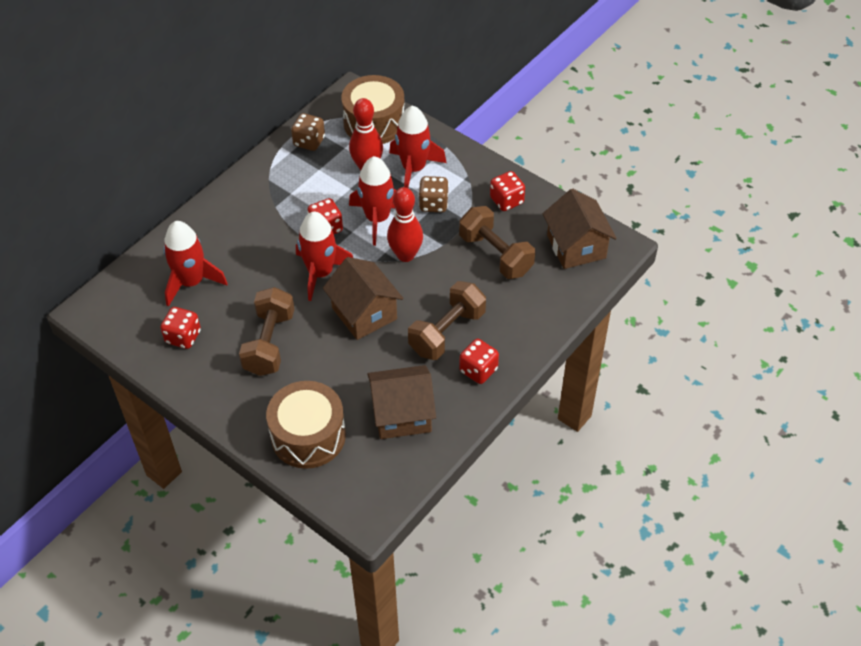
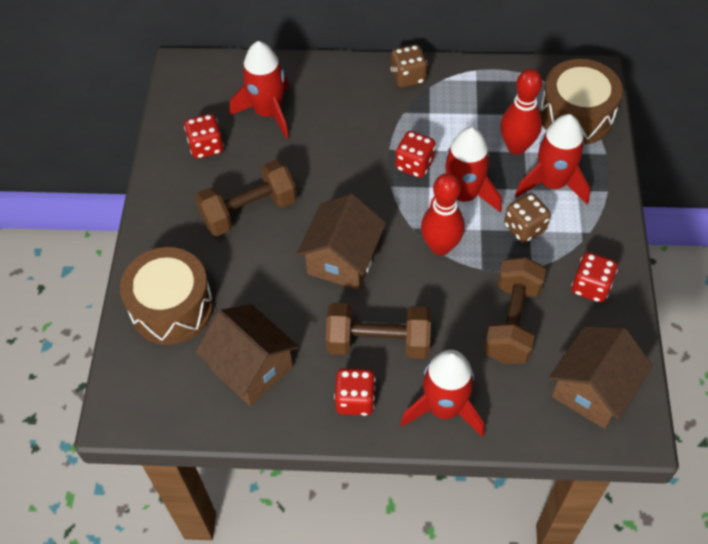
camera: 55 degrees right, 5 degrees up
(309, 142) = (502, 85): brown dice -> brown dice (408, 77)
(321, 273) = (359, 195): red rocket -> red rocket (444, 408)

